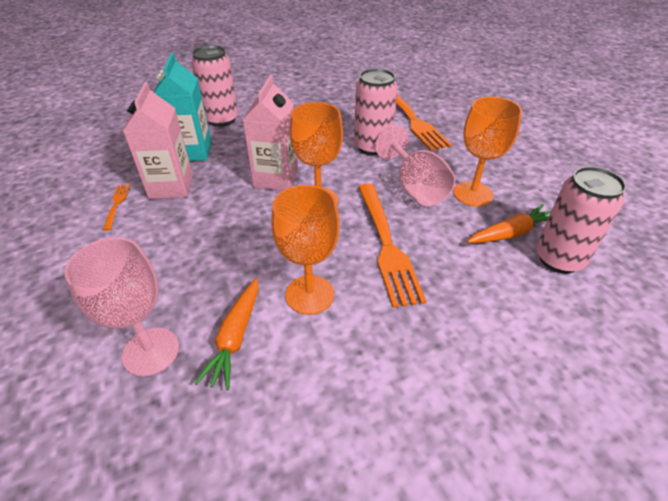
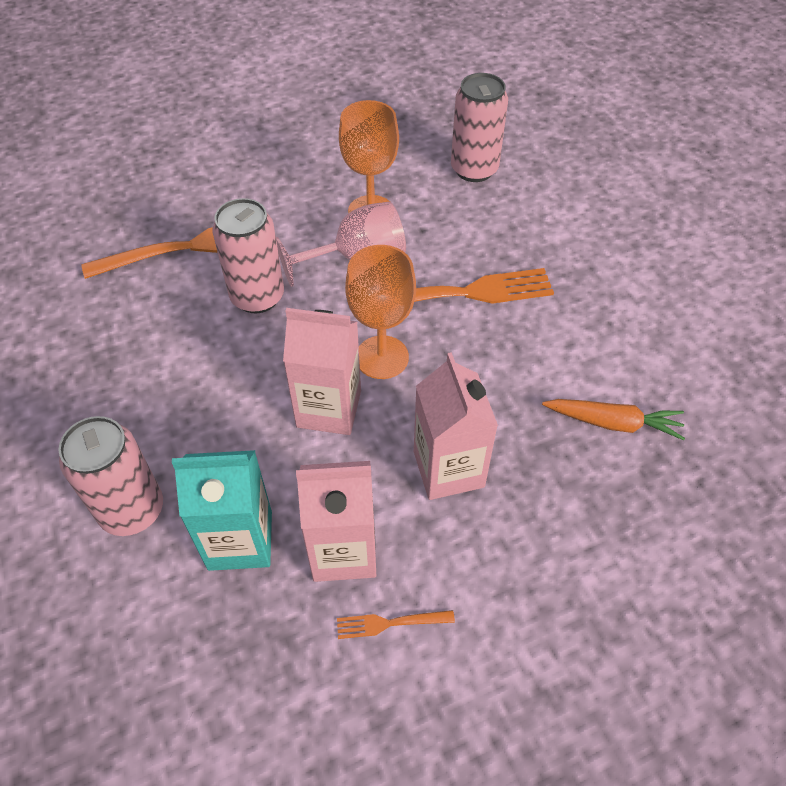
camera: 90 degrees left, 10 degrees up
(151, 351) = (646, 499): pink goblet -> none
(215, 231) = (448, 469): none -> pink carton
(309, 295) = (546, 362): orange goblet -> none
(511, 233) = (438, 194): orange carrot -> none

